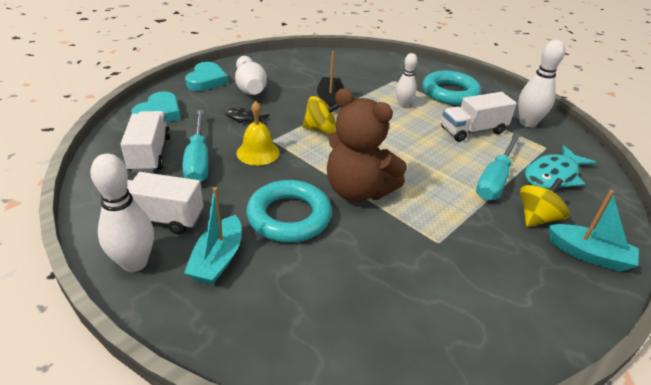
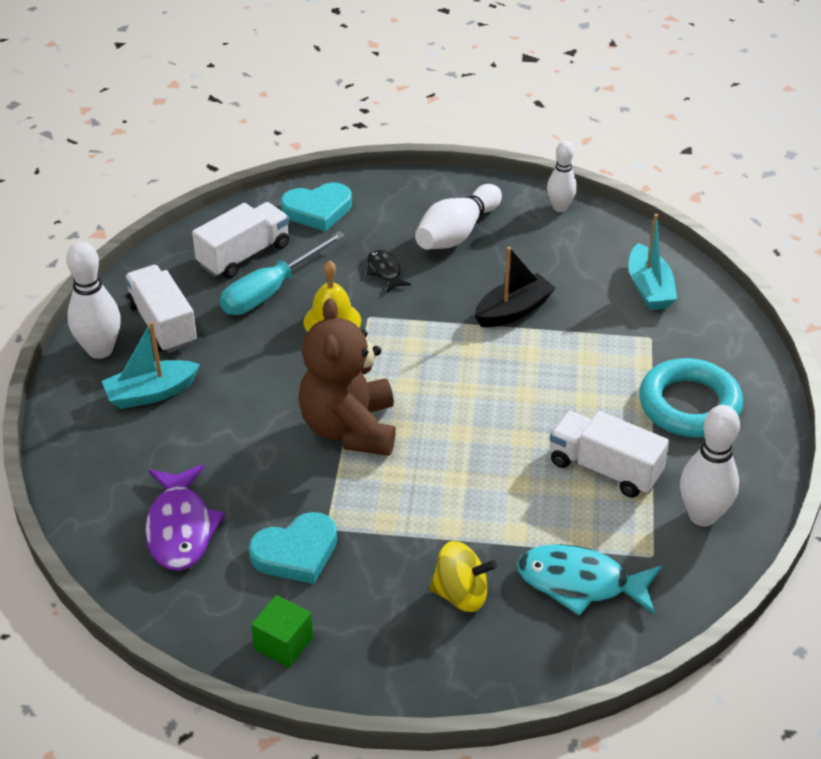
camera: 55 degrees right, 5 degrees up
(206, 80) = (427, 194): turquoise heart -> turquoise heart (296, 553)
(289, 216) = (253, 403): turquoise ring -> none
(320, 129) = (435, 339): yellow spinning top -> none
(377, 316) = (180, 528): none -> purple fish
(403, 104) = (591, 376): white bowling pin -> white bowling pin (560, 207)
(495, 179) = (504, 531): turquoise screwdriver -> none
(538, 318) = (283, 644): none -> green cube
(588, 255) = (434, 660): turquoise boat -> turquoise boat (649, 288)

